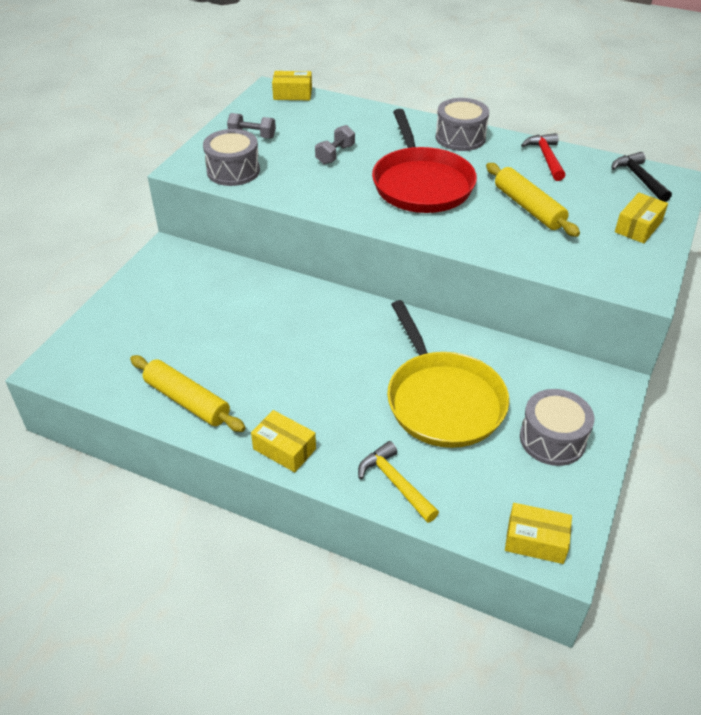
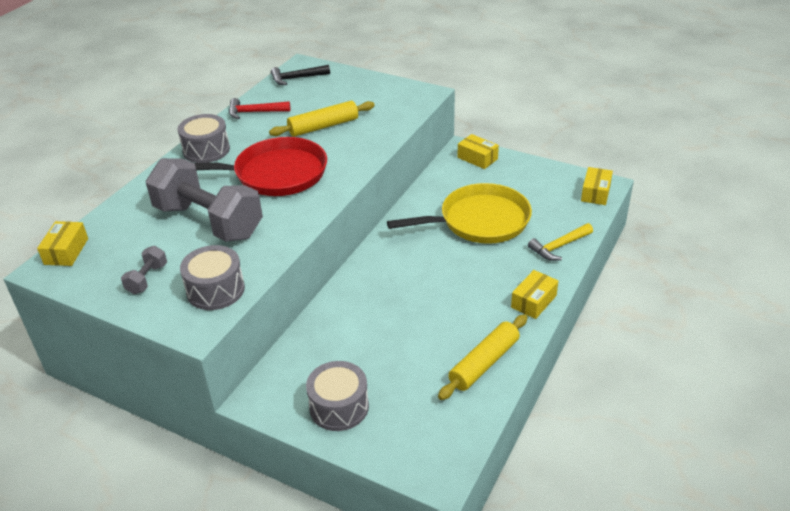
camera: 85 degrees left, 5 degrees down
(335, 155) = (209, 221): grey dumbbell -> grey dumbbell, size x2.43
(552, 439) = (513, 178): grey drum -> grey drum (339, 407)
(638, 227) = (357, 86): yellow box -> yellow box (477, 158)

